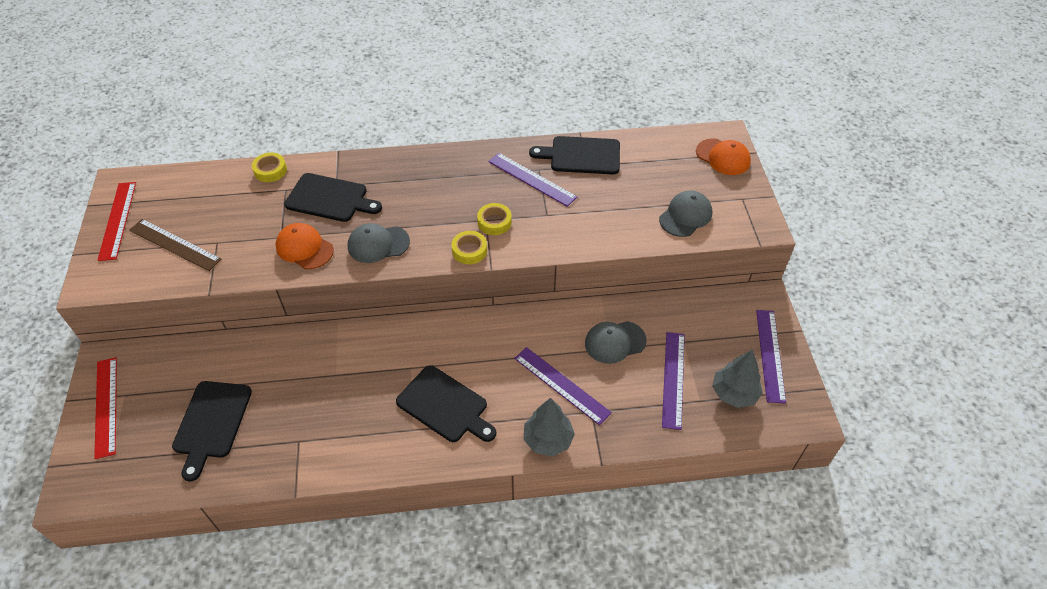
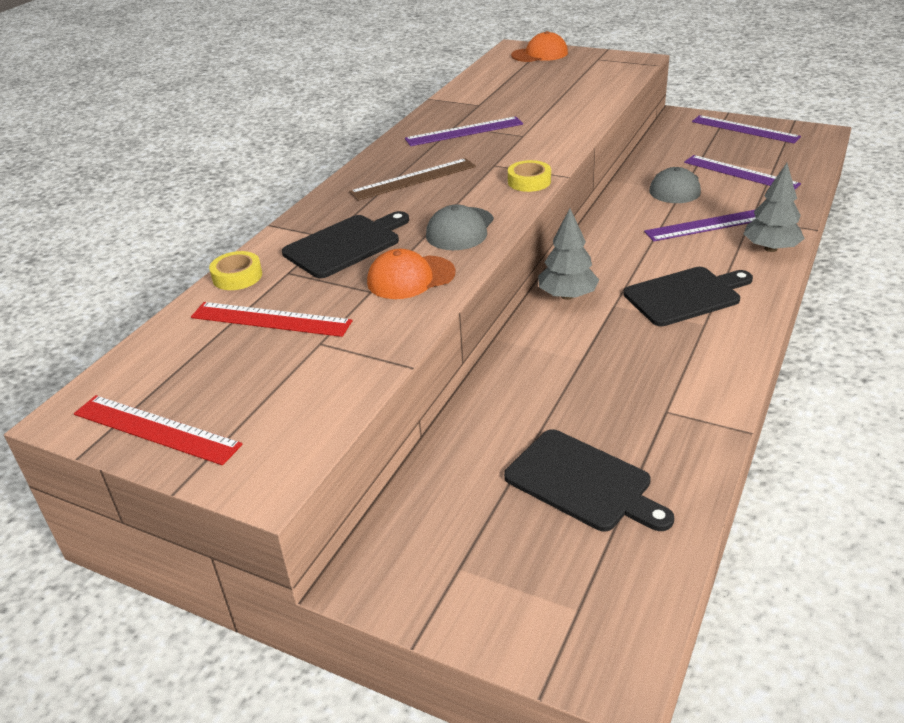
camera: 55 degrees left, 15 degrees down
(106, 406) = (465, 594): red ruler -> red ruler (270, 319)
(175, 244) = (279, 380): brown ruler -> brown ruler (413, 179)
(494, 222) = (503, 161): yellow tape -> none
(581, 155) = (462, 104): black cutting board -> none
(685, 216) = (593, 82): grey cap -> none
(734, 393) = (775, 153): grey tree -> grey tree (567, 296)

